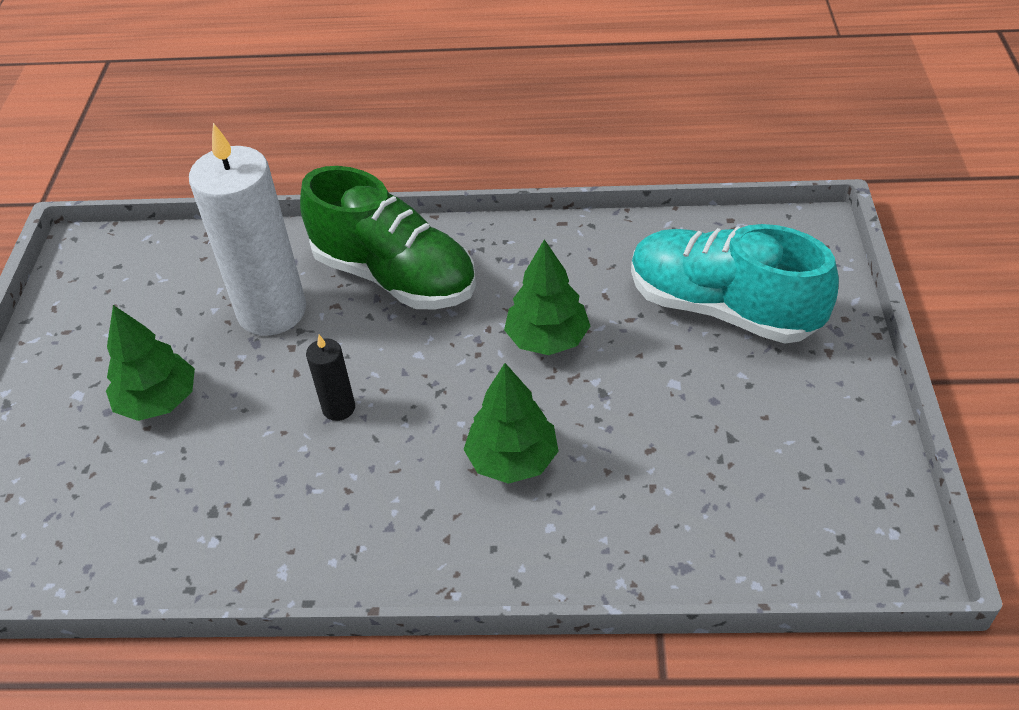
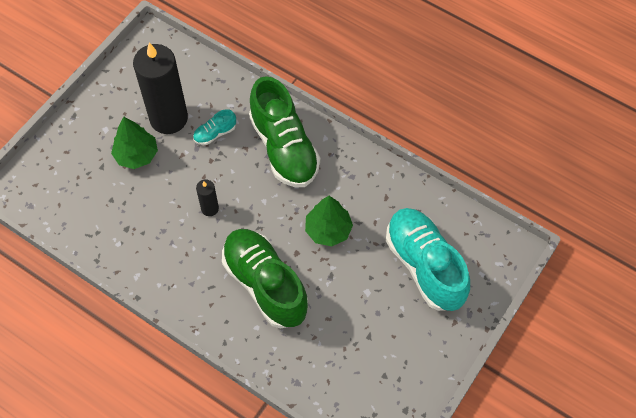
camera: 30 degrees right, 15 degrees up
(180, 329) = (168, 118): none -> black candle
(272, 311) = (215, 133): white candle -> turquoise shoe
(512, 459) = (265, 284): green tree -> green shoe

